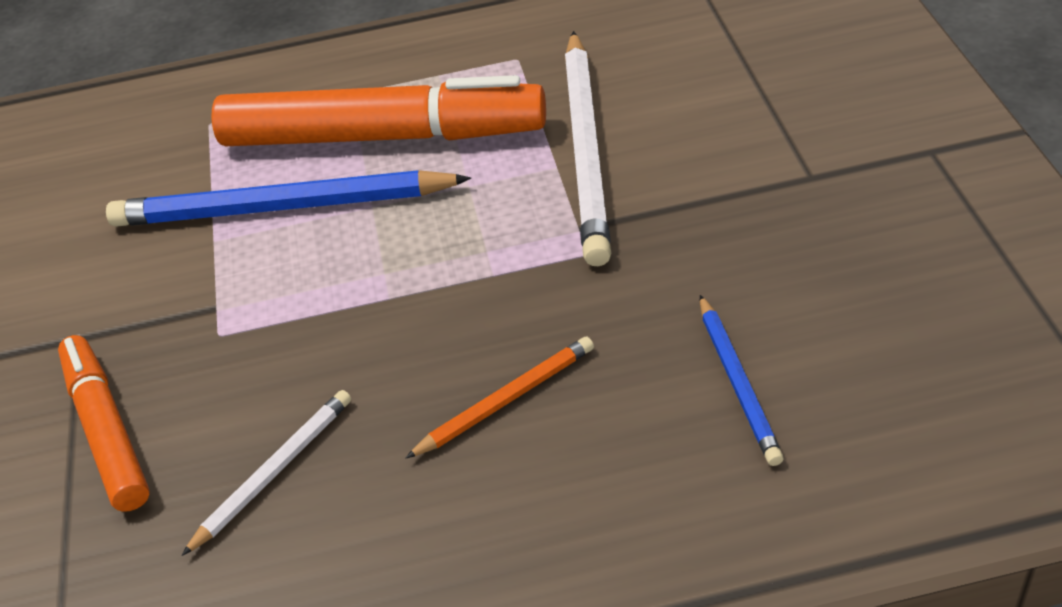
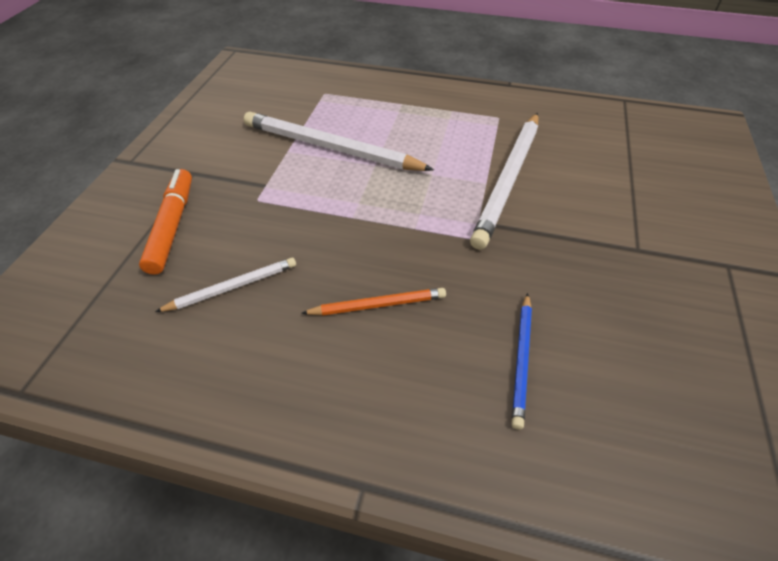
camera: 20 degrees right, 5 degrees up
(283, 207) = (331, 148): blue pencil -> white pencil
(383, 136) = (403, 131): orange marker -> none

